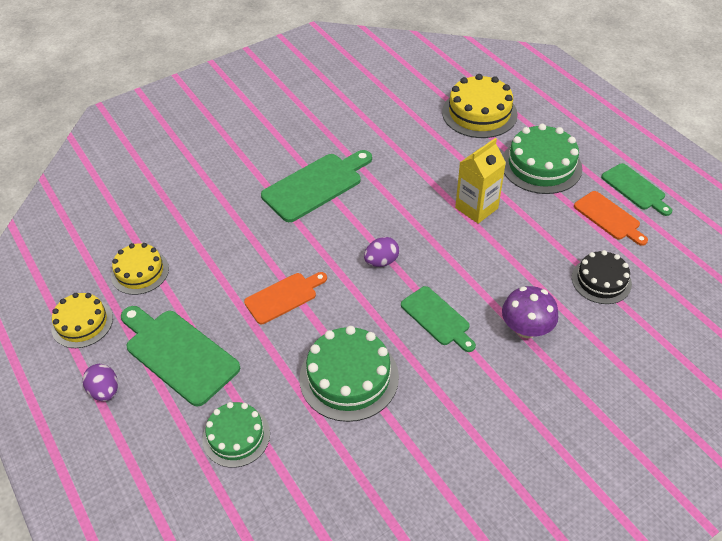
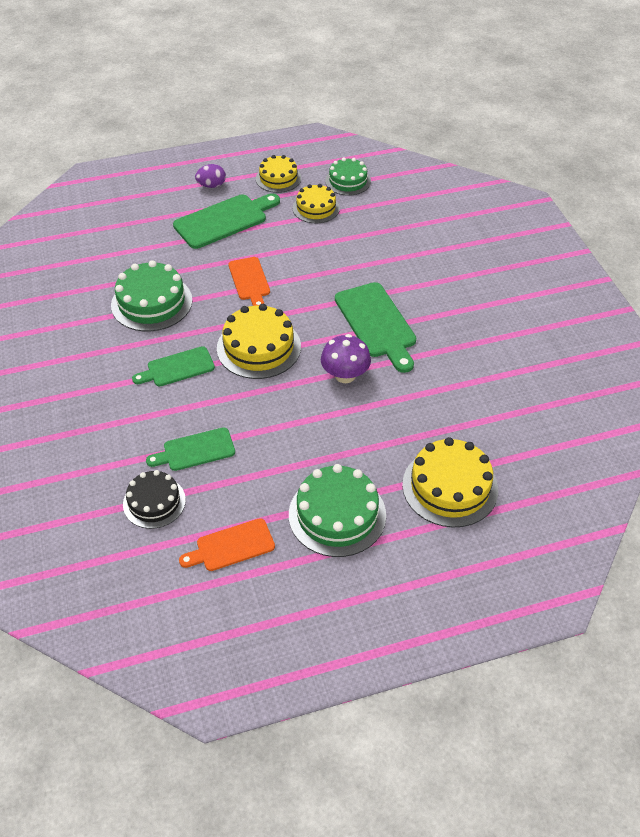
camera: 105 degrees right, 0 degrees up
(236, 436) = (138, 239): green cake -> green cake (348, 181)
(381, 261) = (259, 347): purple egg -> yellow cake
(476, 208) = (295, 435): yellow carton -> none
(526, 328) = (133, 424): purple mushroom -> purple mushroom (345, 375)
(635, 188) = (263, 593): green cutting board -> green cutting board (195, 450)

